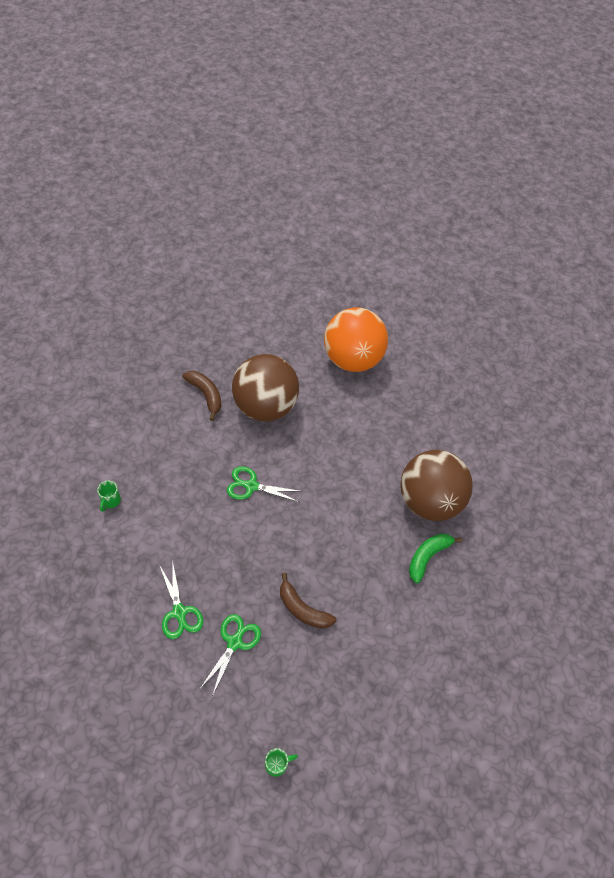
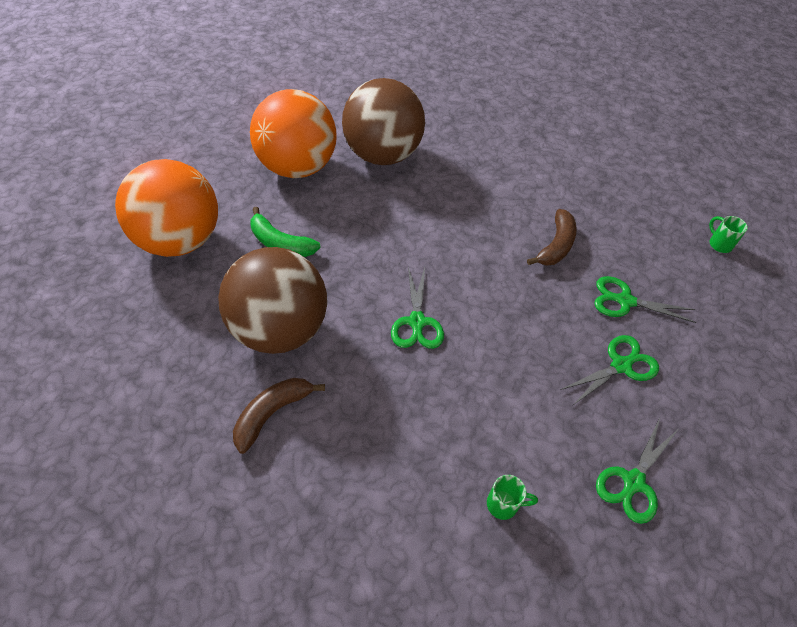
camera: 100 degrees left, 5 degrees down
(96, 582) = (633, 482): none -> green scissors
(419, 436) = (297, 167): none -> orange ball
(427, 557) = (450, 152): green banana -> green banana (280, 243)

